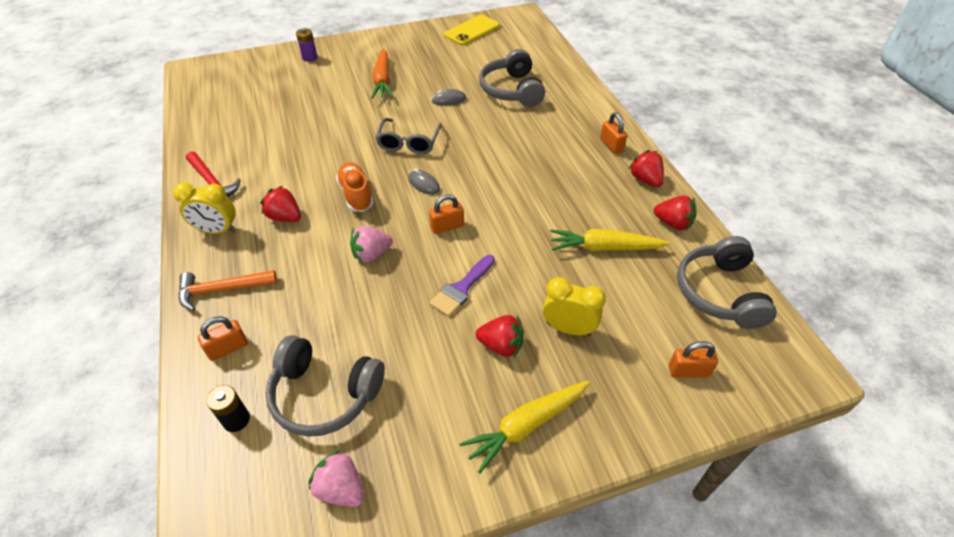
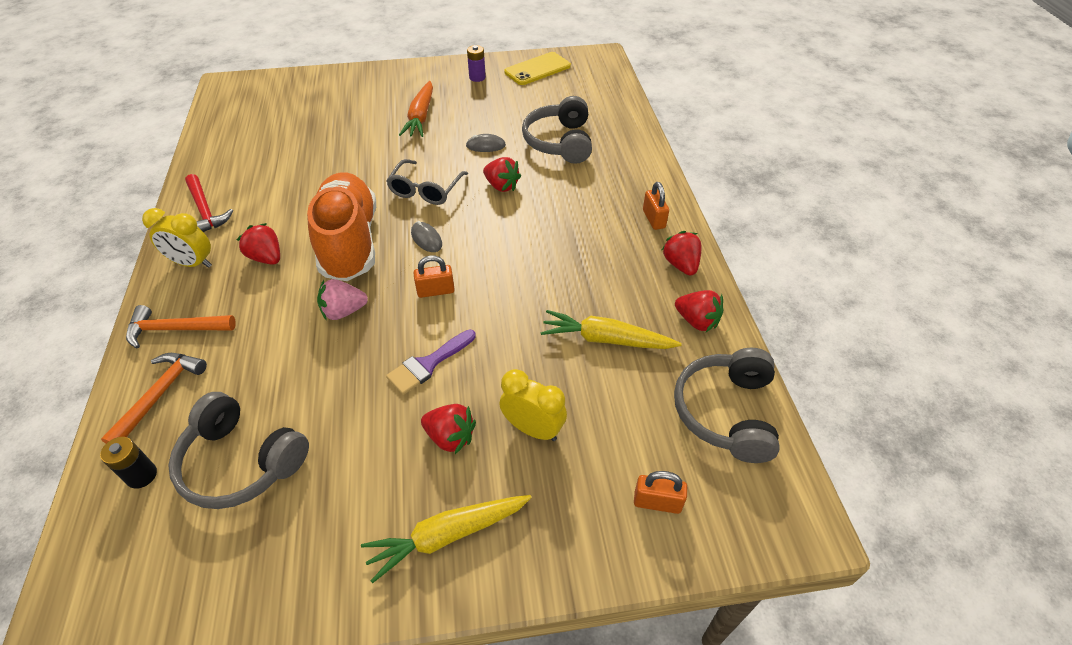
camera: 10 degrees right, 0 degrees up
(228, 348) = (160, 395): orange padlock -> orange hammer
(309, 58) = (351, 83): purple battery -> purple battery (477, 77)
(341, 488) = (223, 572): pink strawberry -> none
(356, 195) = (349, 242): orange shoe -> orange shoe, size x1.88
(474, 132) = (501, 186): none -> red strawberry

